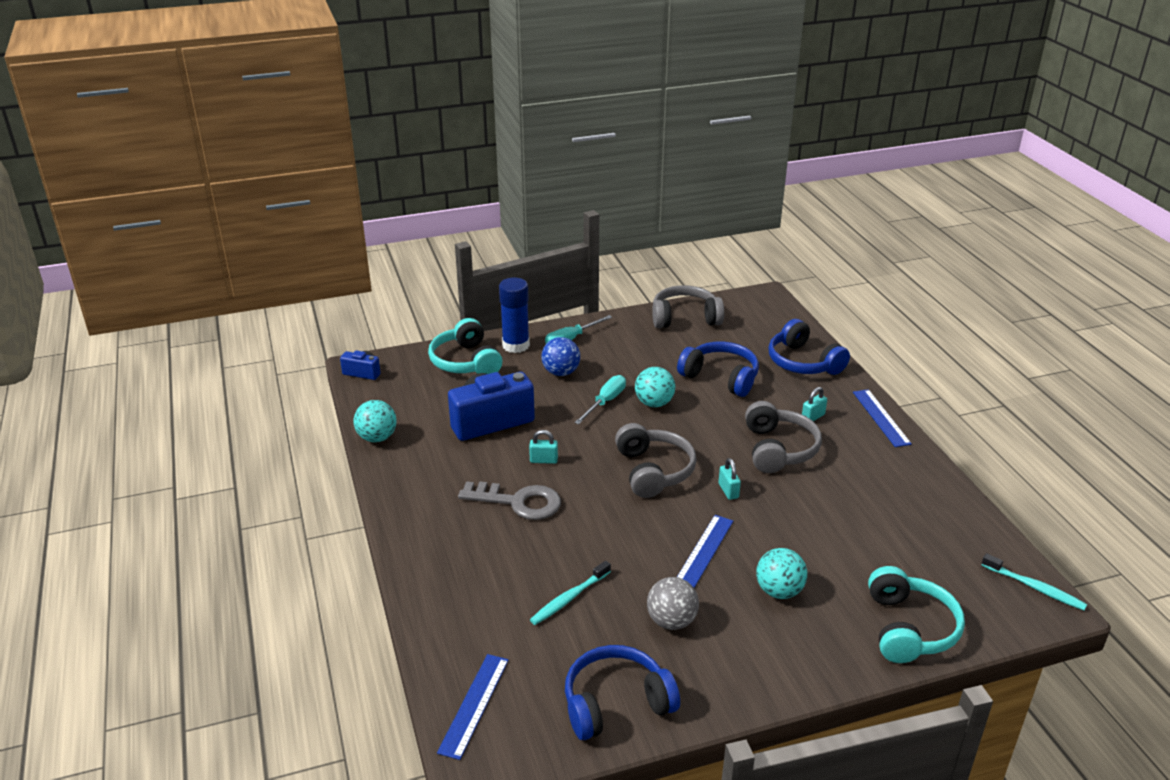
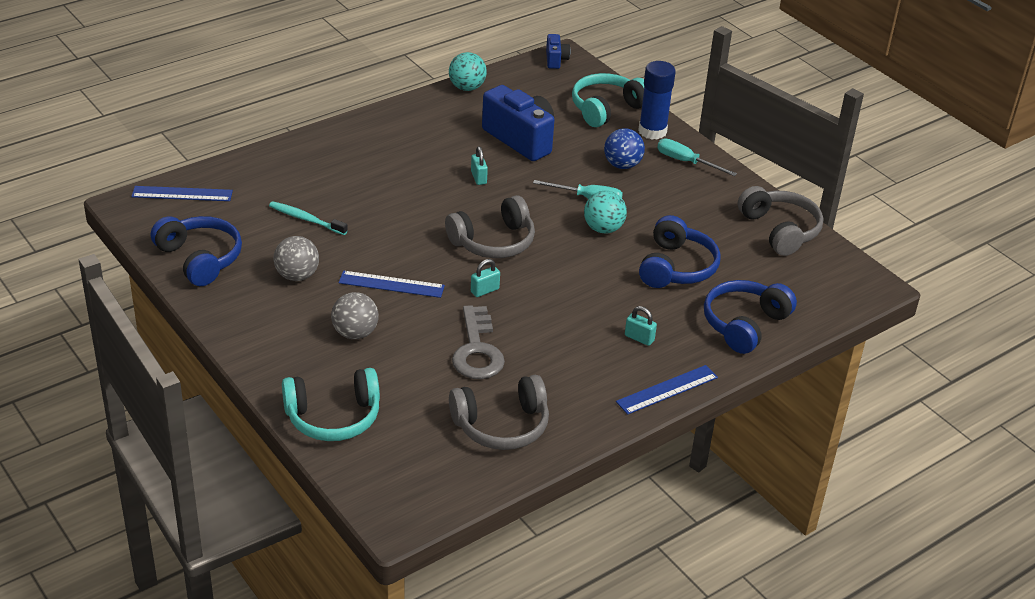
camera: 70 degrees right, 5 degrees up
(519, 502) = (415, 174): grey key -> grey key (477, 351)
(778, 449) = (568, 317): grey headphones -> grey headphones (501, 425)
(779, 591) = (355, 333): turquoise ball -> grey ball
(1034, 587) = (421, 507): turquoise toothbrush -> none

